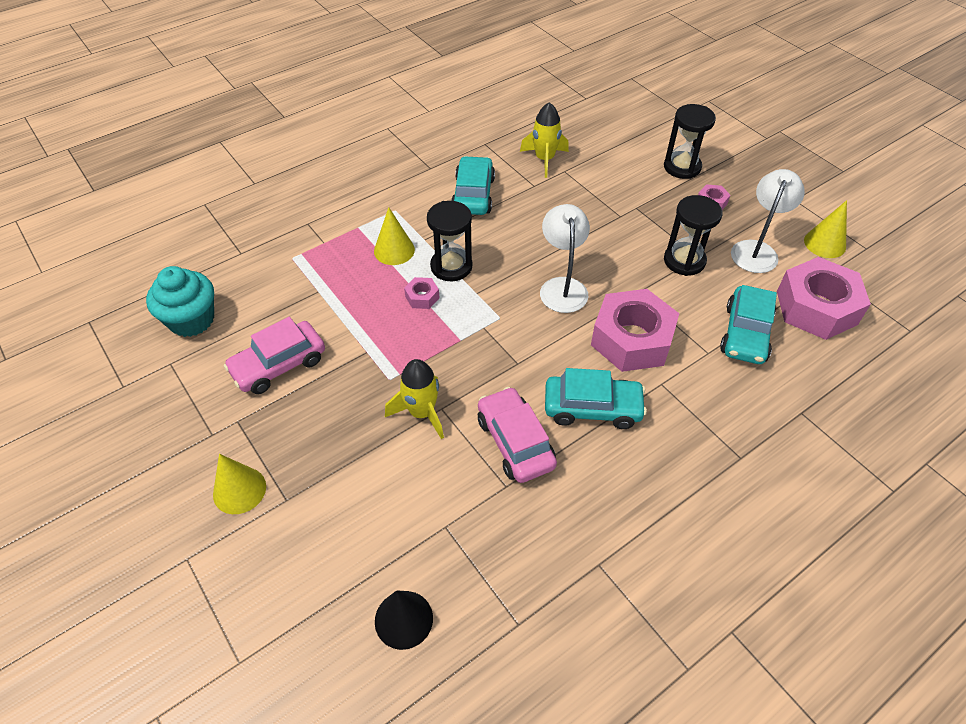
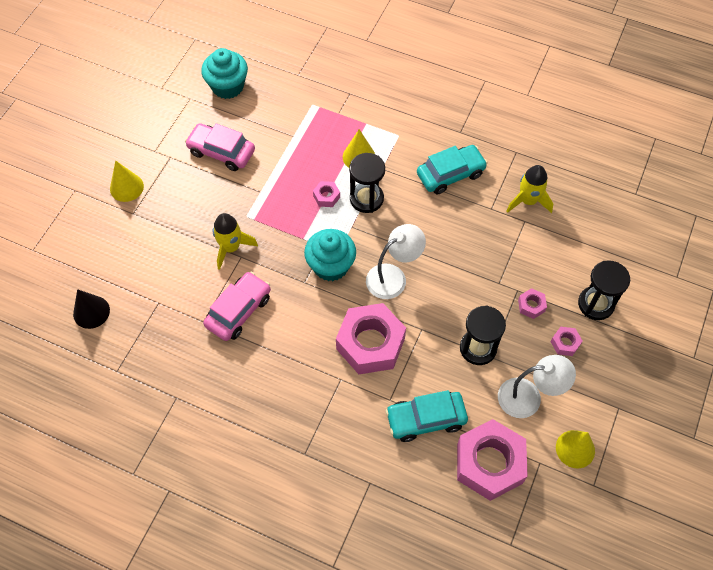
camera: 60 degrees right, 10 degrees up
(513, 331) = (331, 266): none -> turquoise cupcake
(592, 408) = (293, 344): turquoise car -> none
(659, 206) = (531, 306): none -> pink nut

